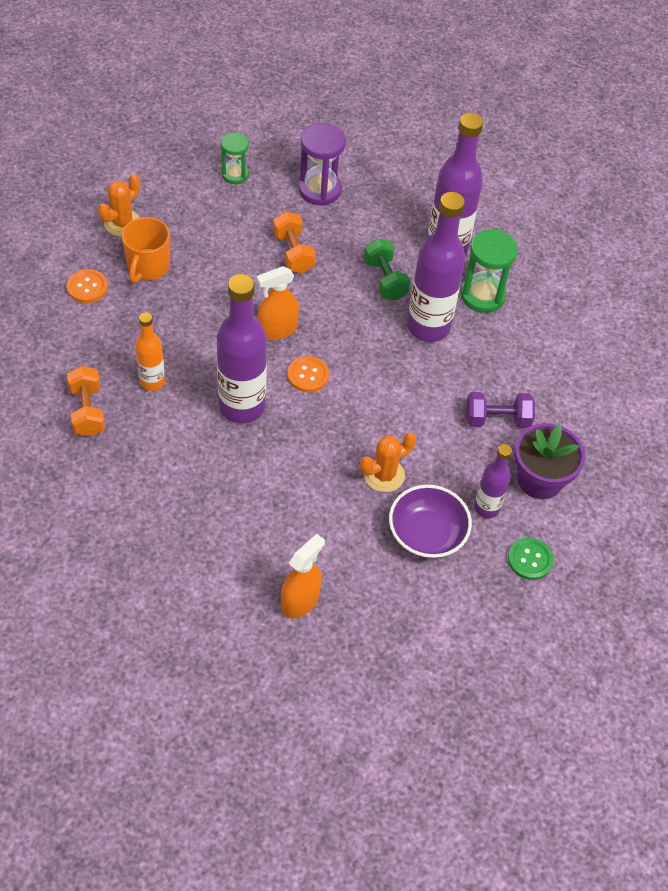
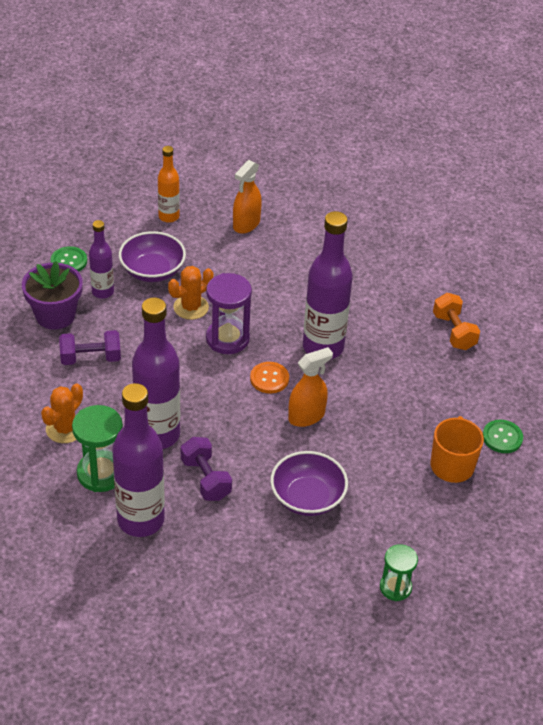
camera: 175 degrees right, 10 degrees down
(87, 287) = (502, 437): orange button -> green button
(122, 223) = (497, 510): orange cactus -> orange cactus (65, 429)
(152, 382) = (408, 359): orange bottle -> orange bottle (169, 217)
(293, 253) = (307, 497): orange dumbbell -> purple bowl
(319, 190) = (293, 579): purple hourglass -> purple hourglass (227, 339)
(385, 279) = (205, 479): green dumbbell -> purple dumbbell

